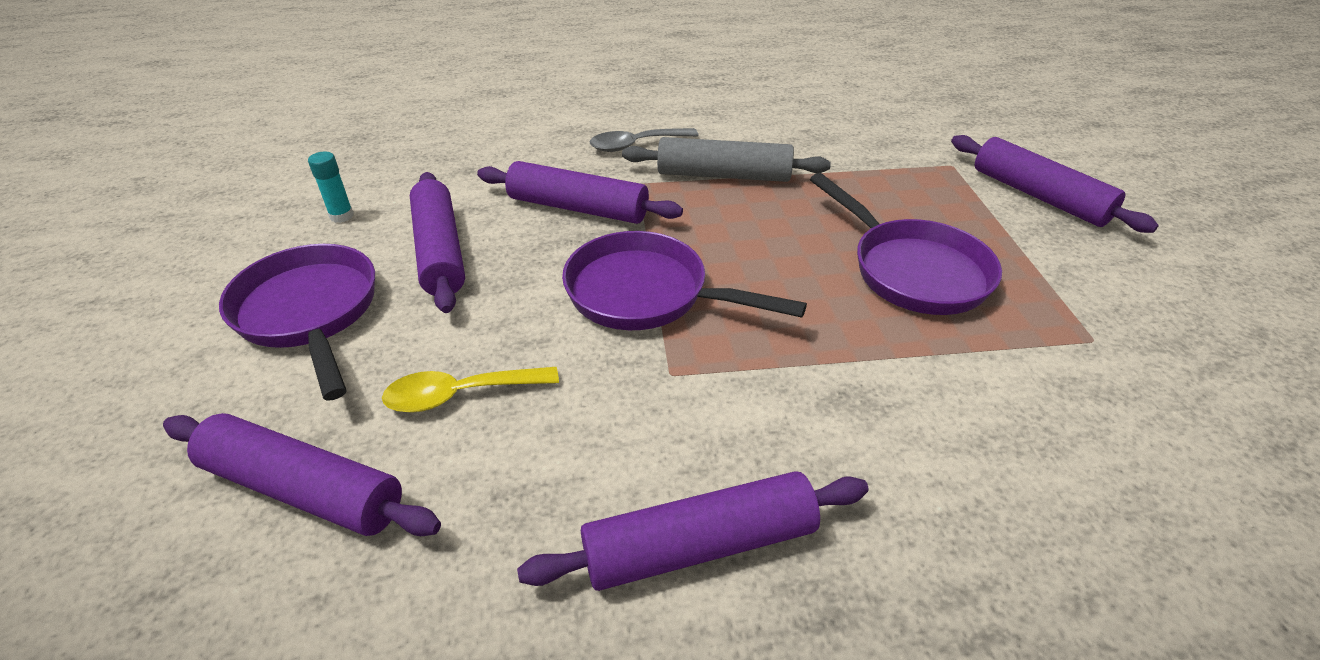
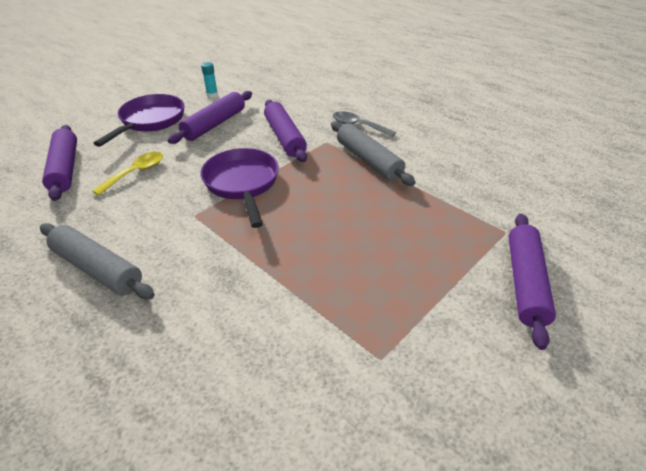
camera: 50 degrees right, 0 degrees up
(461, 394) = (135, 173): yellow spoon -> yellow spoon turned 90 degrees clockwise
(699, 545) = (97, 269): purple rolling pin -> grey rolling pin
(912, 270) = (362, 257): purple pan -> none

